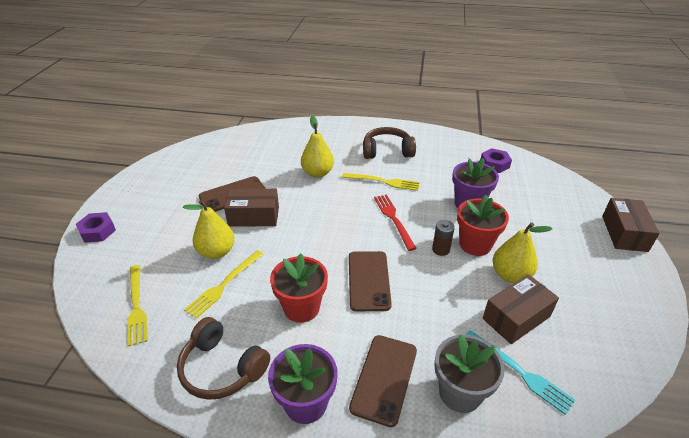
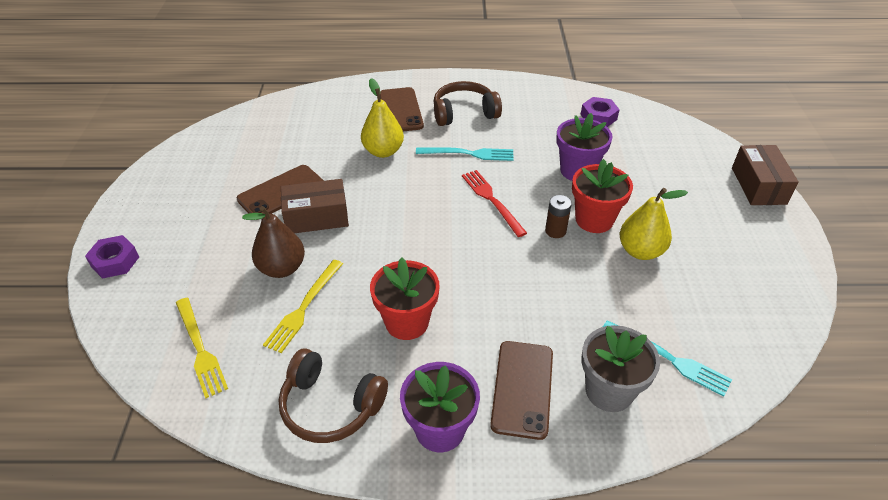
camera: 10 degrees left, 5 degrees up
(216, 252) = (282, 268): yellow pear -> brown pear
(368, 280) = (479, 279): brown phone -> brown phone (400, 110)
(383, 182) = (468, 154): yellow fork -> turquoise fork
(516, 317) = (655, 299): brown box -> none

